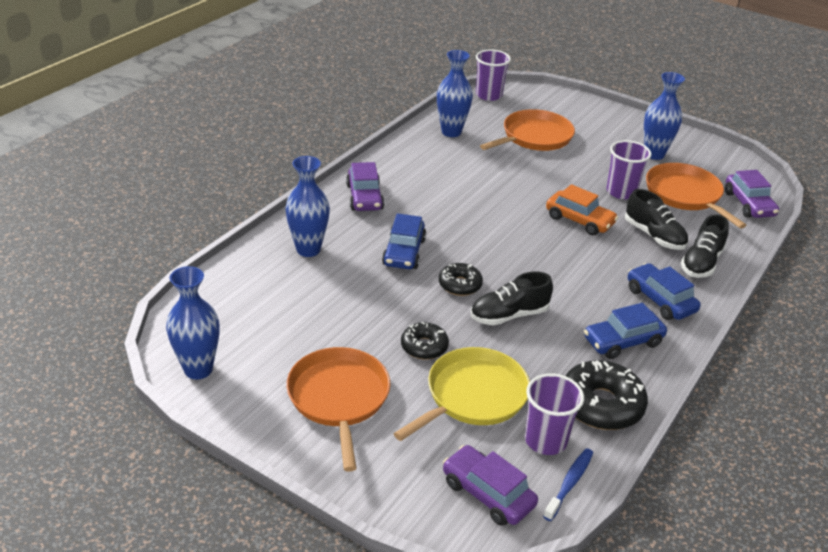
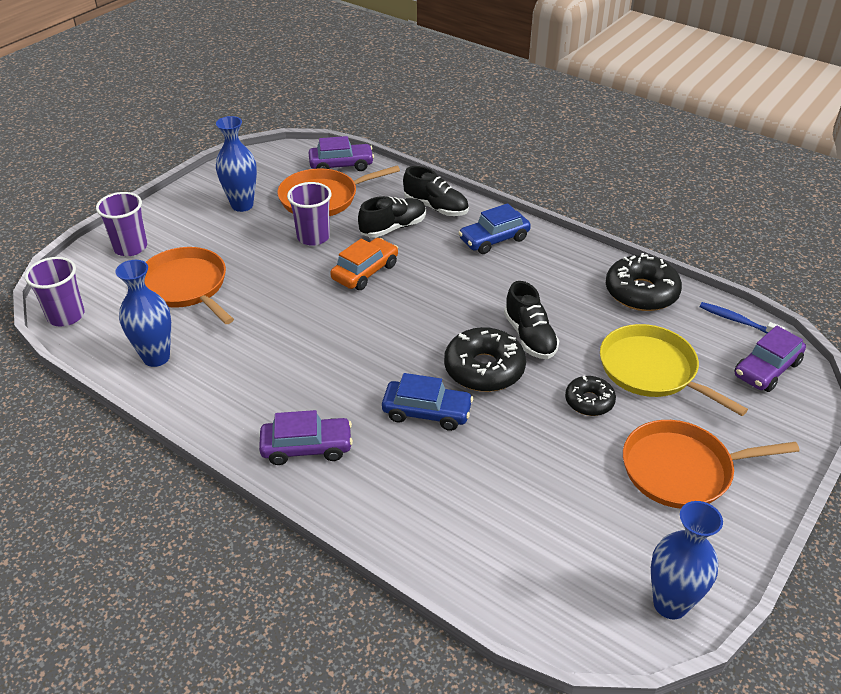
camera: 85 degrees left, 5 degrees up
(308, 249) = (424, 504): blue vase -> none
(460, 285) = (484, 369): black donut -> black donut, size x1.69
(545, 440) = (693, 329): purple cup -> purple cup (130, 247)
(623, 341) = (556, 269): blue car -> none

